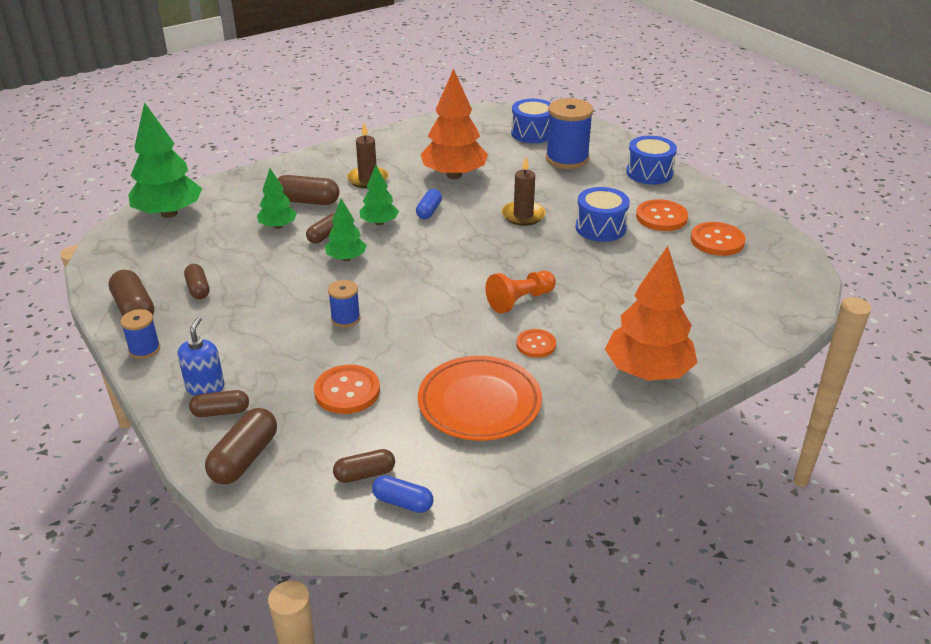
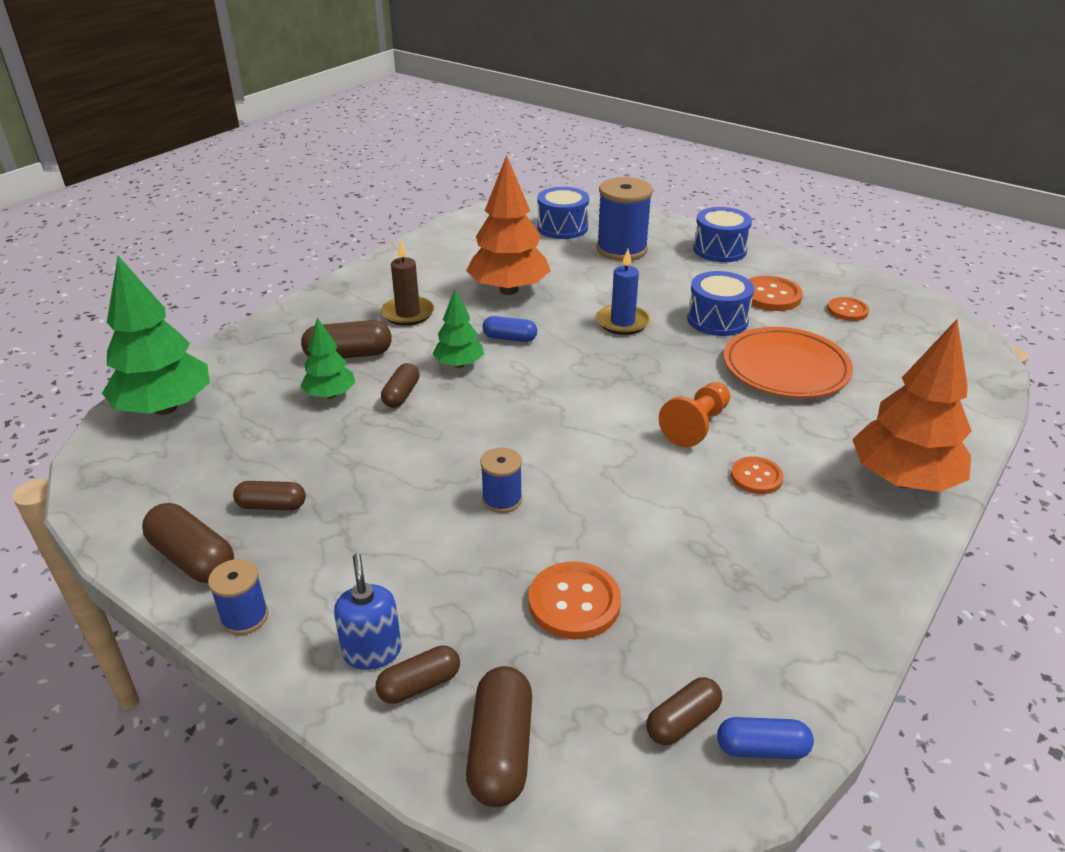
camera: 20 degrees left, 0 degrees up
(198, 289) = (272, 506): brown capsule -> brown capsule turned 45 degrees counterclockwise
(346, 258) = (448, 418): green tree -> none
(429, 211) = (510, 338): blue capsule -> blue capsule turned 75 degrees counterclockwise
(479, 403) = (749, 572): orange plate -> orange plate (785, 368)
(523, 215) = (622, 322): brown candle -> blue candle
(717, 241) = (847, 310): orange button -> orange button, size x0.65

